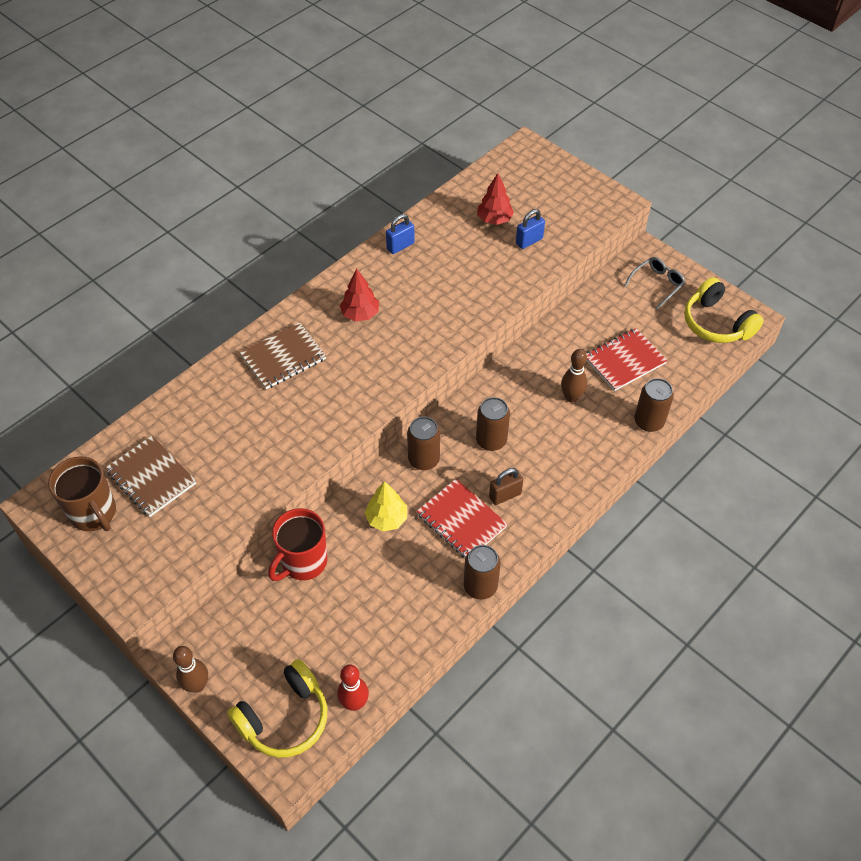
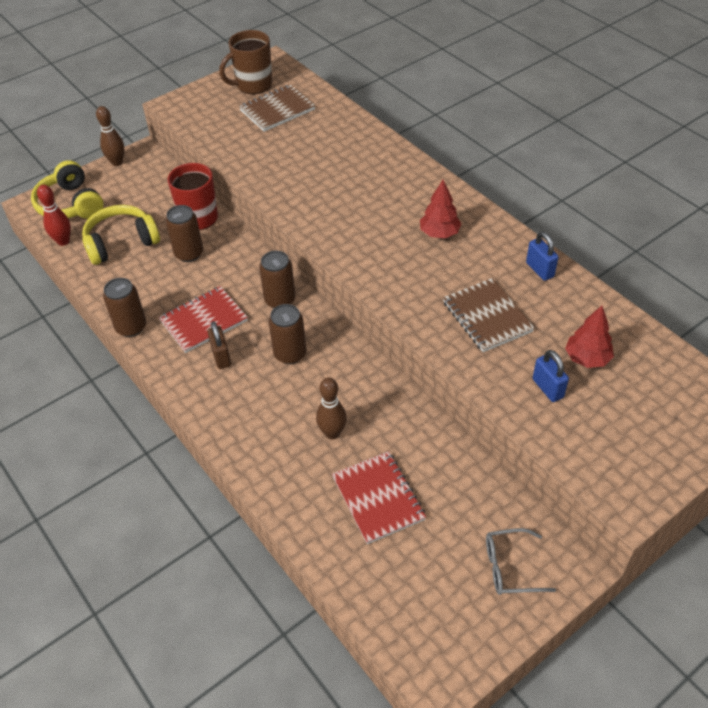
camera: 100 degrees right, 5 degrees down
(283, 357) = (390, 180): brown notebook -> brown notebook (487, 317)
(387, 519) = (222, 270): yellow tree -> none
(649, 421) = (281, 505): brown can -> brown can (189, 253)
(657, 284) = (510, 567): grey glasses -> grey glasses turned 120 degrees clockwise
(716, 323) = (430, 629): yellow headphones -> yellow headphones (121, 243)

